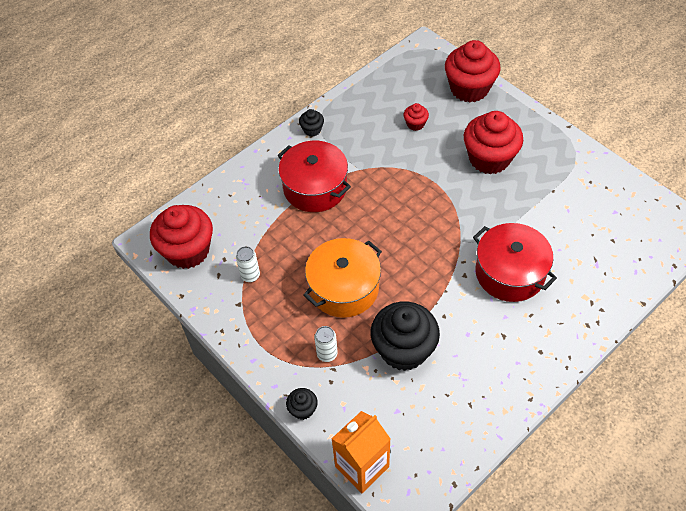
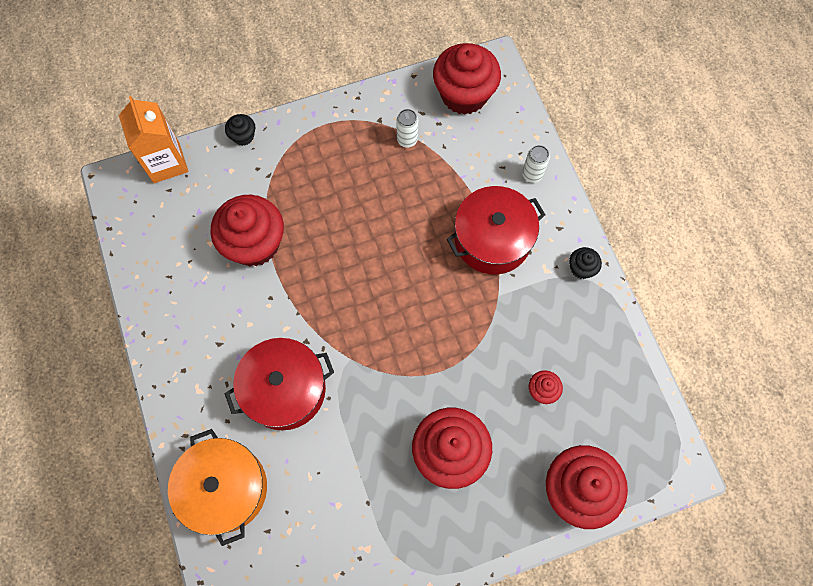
camera: 110 degrees right, 15 degrees up
(327, 354) = (286, 175): white can -> white can (532, 175)
(344, 288) = (350, 218): orange pot -> orange pot (225, 488)
(403, 349) = (254, 243): black cupcake -> red cupcake

